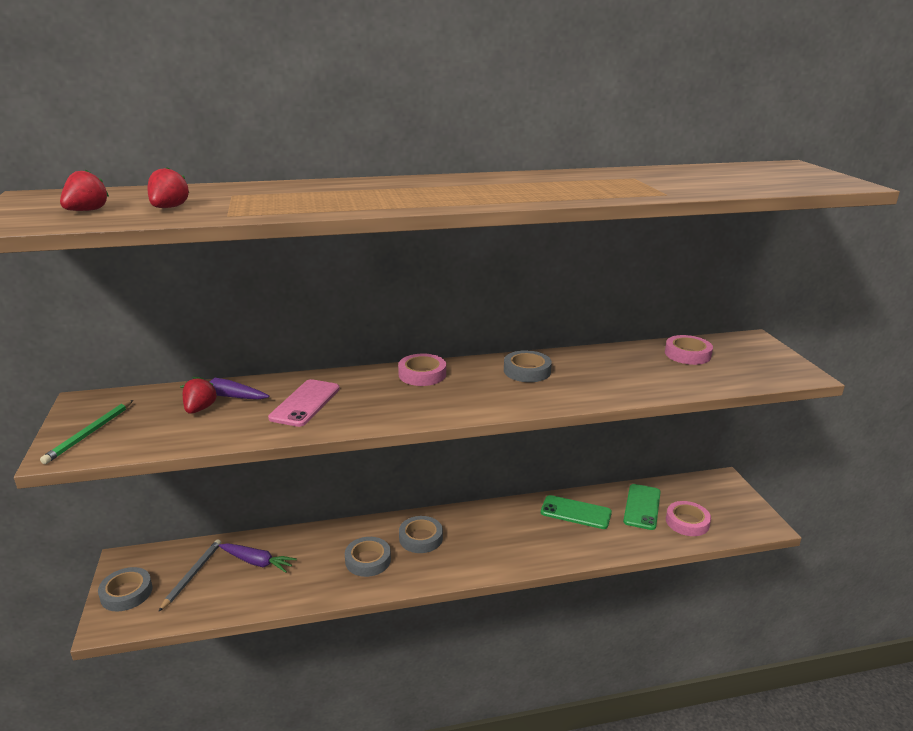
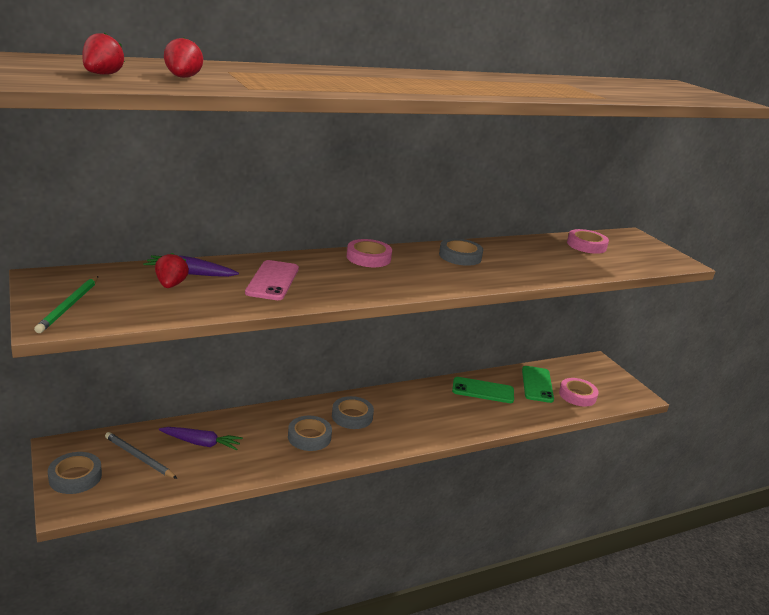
camera: 15 degrees left, 0 degrees up
(192, 575) = (139, 457): grey pencil -> grey pencil turned 60 degrees counterclockwise

